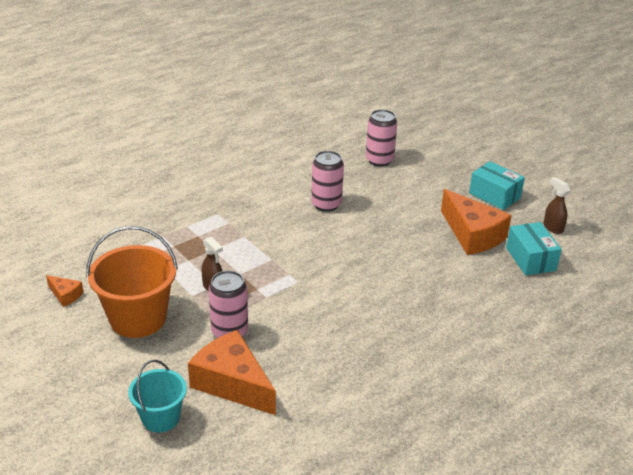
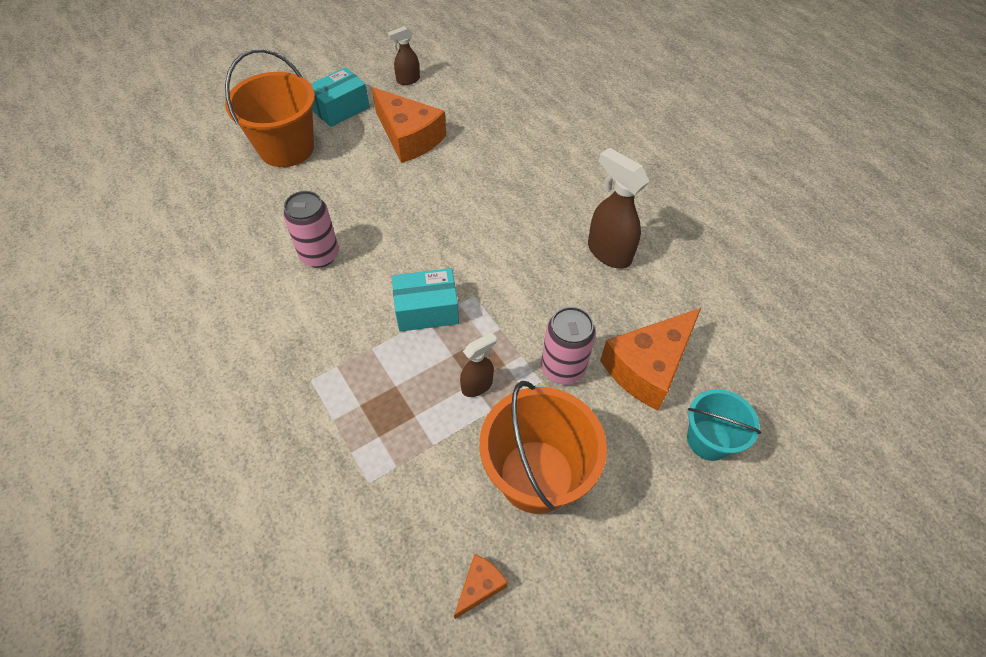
camera: 85 degrees left, 20 degrees up
(359, 362) = (608, 252): none -> brown spray bottle
(379, 160) = (234, 193): pink can -> none
(435, 176) = (286, 148): none -> orange bucket
(472, 235) = (409, 137): orange cheese -> orange cheese turned 75 degrees clockwise
(530, 259) = (456, 105): turquoise box -> turquoise box (427, 310)

